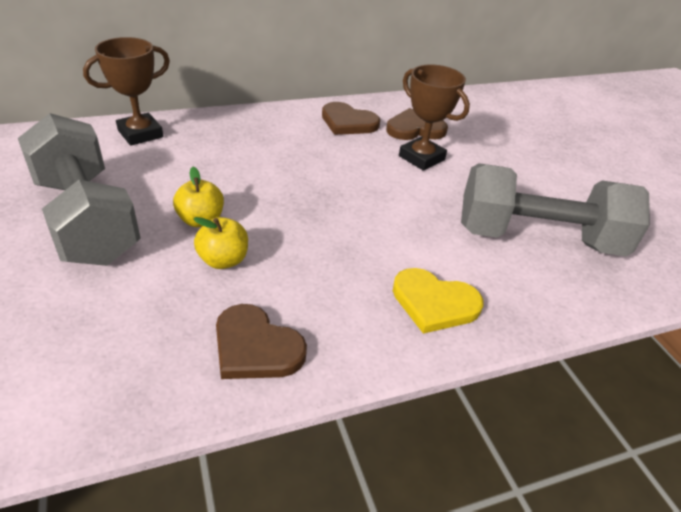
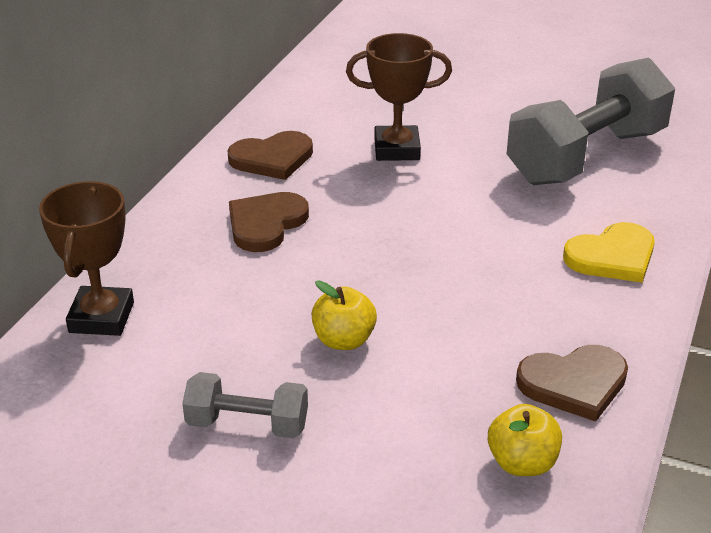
camera: 45 degrees left, 5 degrees down
(86, 219) = (247, 424): grey dumbbell -> grey dumbbell, size x0.49
(223, 260) = (429, 352): yellow apple -> yellow apple (522, 463)
(415, 129) = (339, 124): brown heart -> brown heart (266, 224)

